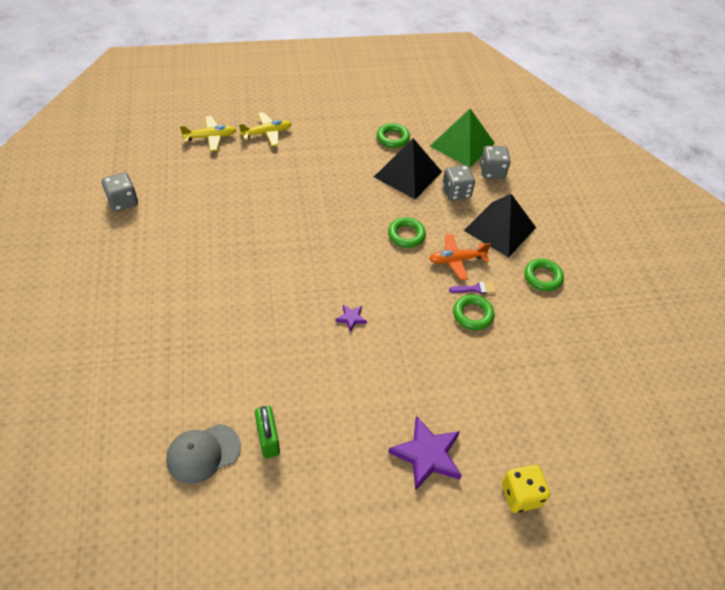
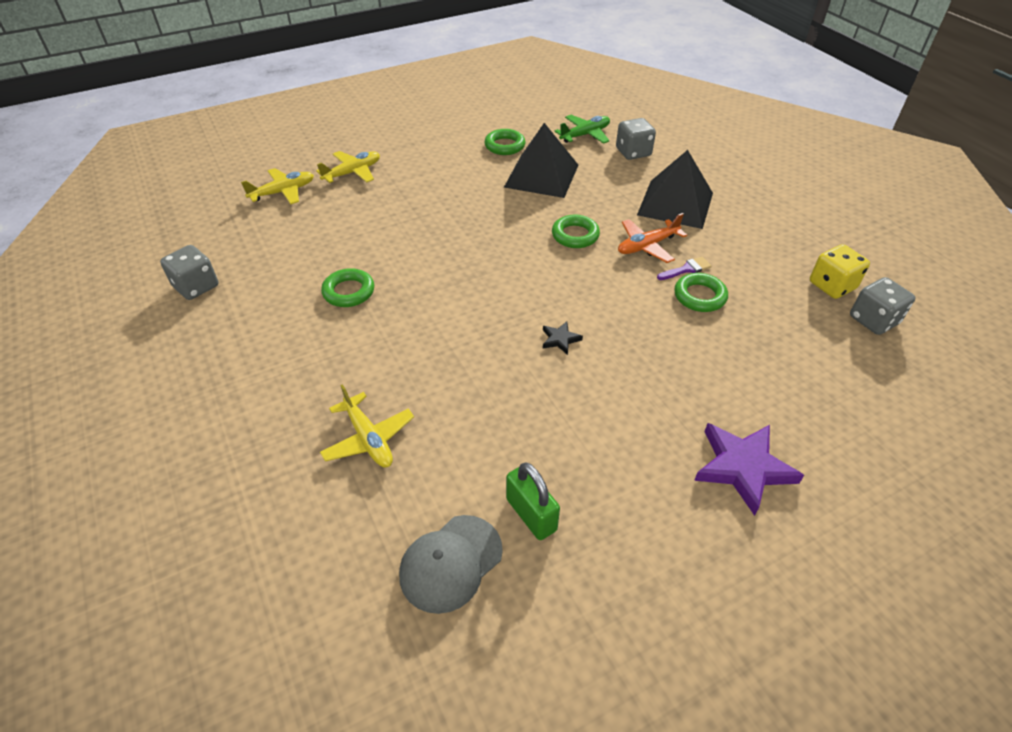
camera: 15 degrees left, 5 degrees down
(189, 352) = (368, 439): none -> yellow plane
(351, 318) = (560, 339): purple star -> black star
(456, 192) = (606, 180): grey dice -> grey dice (873, 320)
(462, 144) = (585, 135): green pyramid -> green plane
(520, 495) = (880, 477): yellow dice -> yellow dice (832, 286)
(542, 277) = (751, 238): green ring -> green ring (349, 292)

